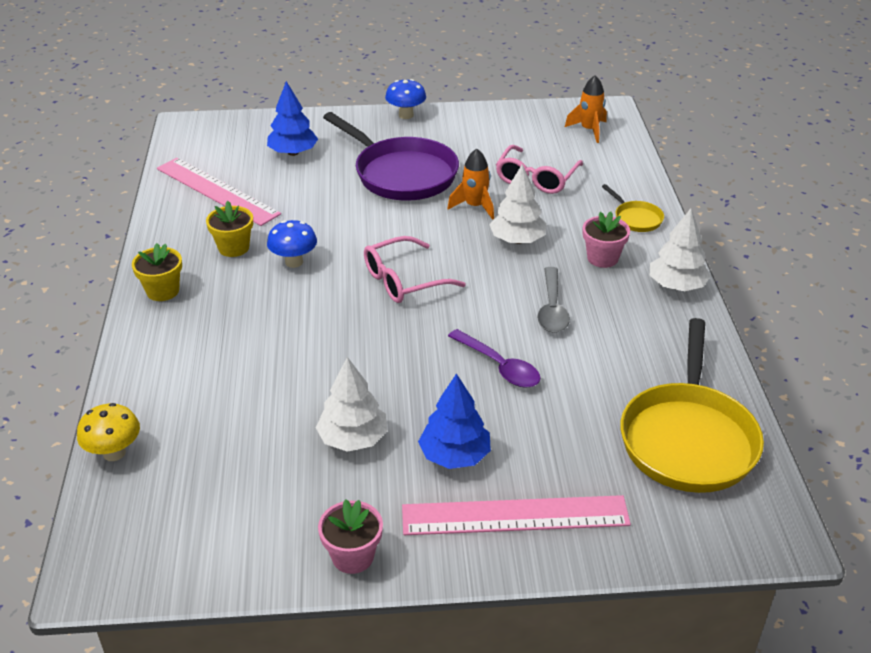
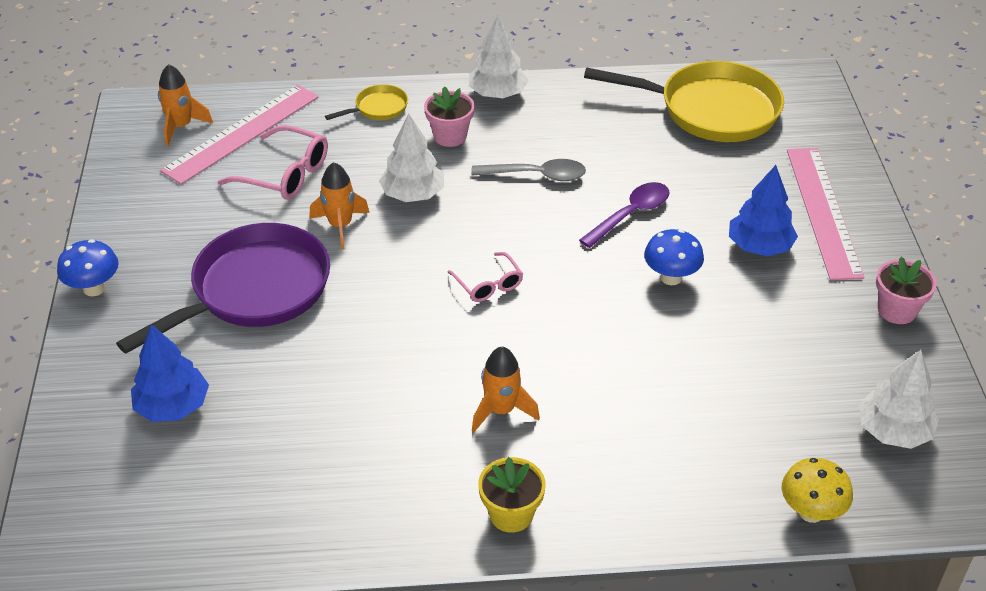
camera: 90 degrees left, 5 degrees up
(217, 191) = (267, 486): pink ruler -> pink ruler (242, 133)
(233, 248) = (414, 449): yellow flower pot -> none
(263, 287) = (501, 410): none -> orange rocket
(294, 262) = (449, 384): blue mushroom -> blue mushroom (671, 277)
(353, 439) = (751, 316): white tree -> white tree (893, 431)
(403, 280) = (488, 285): pink glasses -> pink glasses, size x0.62

